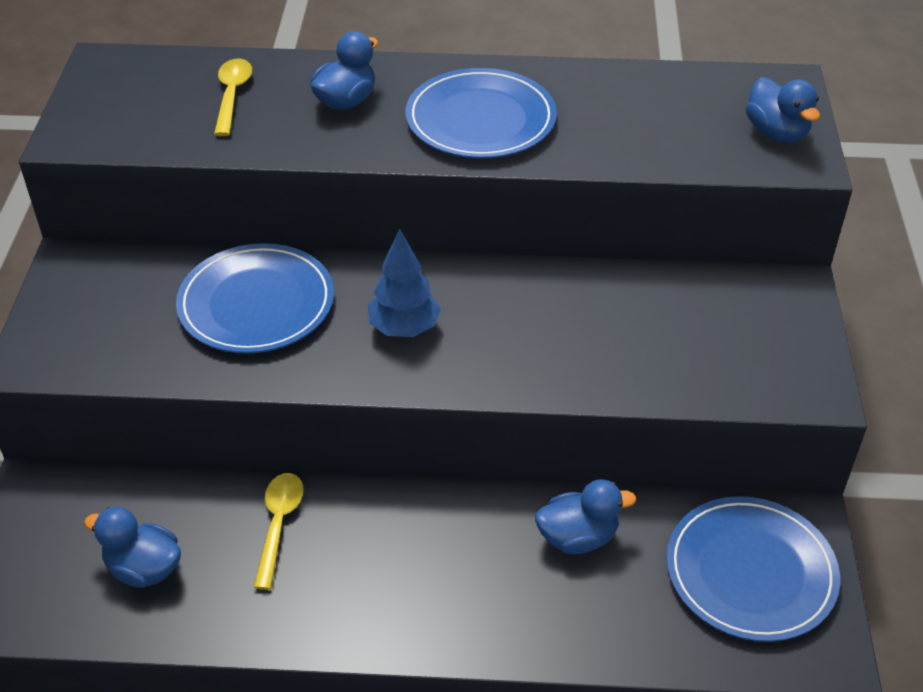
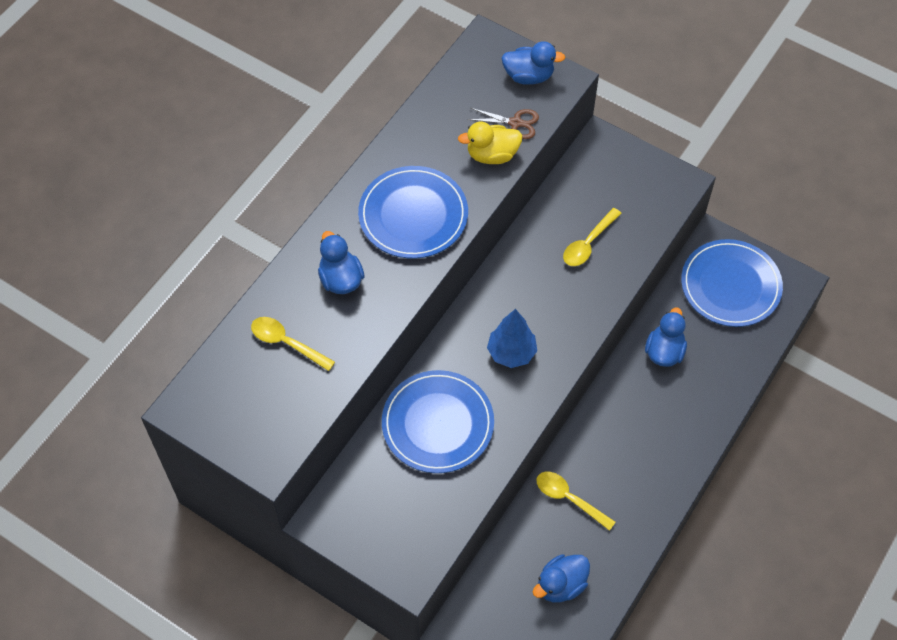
camera: 60 degrees left, 15 degrees up
(627, 146) = (492, 155): none -> yellow duck
(628, 336) = (588, 243): none -> yellow spoon
(694, 148) = (515, 123): none -> brown scissors

